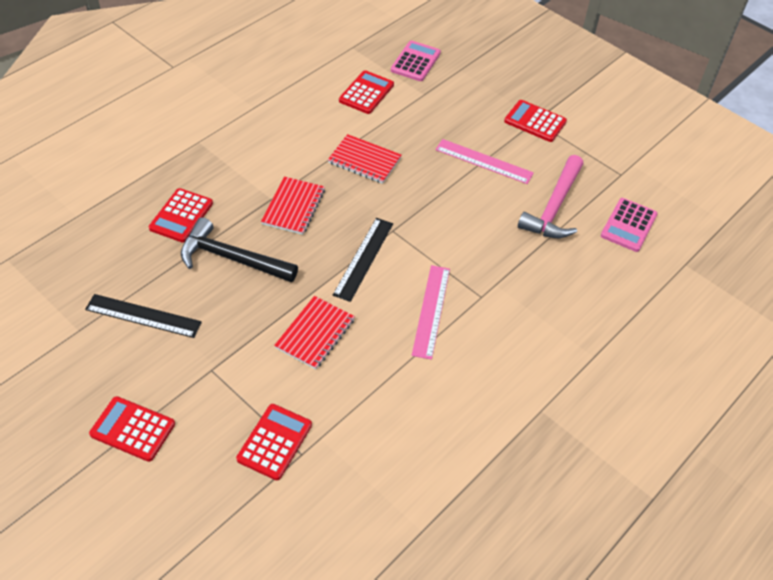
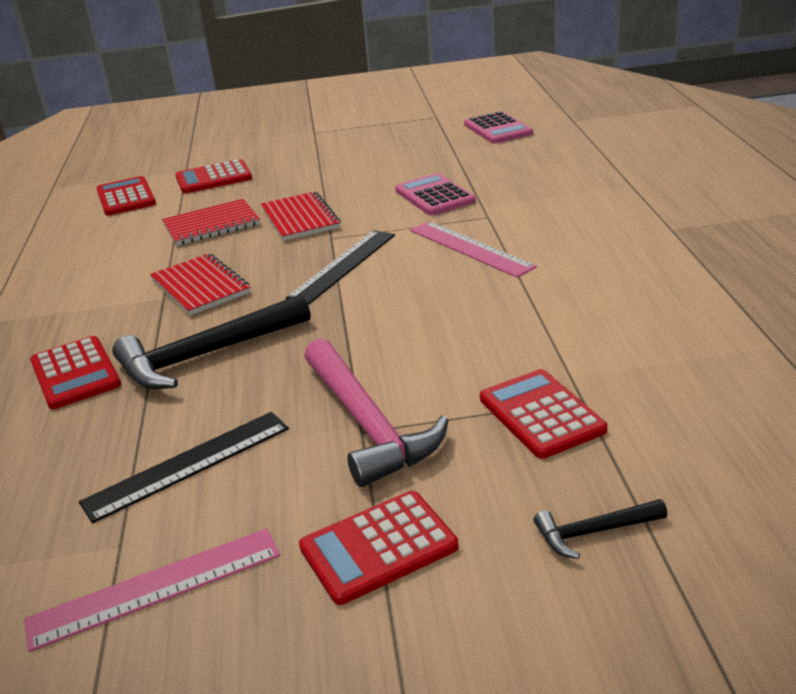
camera: 45 degrees left, 20 degrees down
(193, 512) = (594, 532): none -> black hammer
(315, 333) = (407, 330): red notebook -> red notebook (300, 219)
(363, 258) = (343, 265): black ruler -> black ruler turned 60 degrees clockwise
(415, 62) = (138, 162): pink calculator -> pink calculator (434, 196)
(484, 161) = (321, 167): pink ruler -> pink ruler (155, 588)
(535, 121) = (315, 132): red calculator -> red calculator (214, 178)
(554, 207) = (428, 152): pink hammer -> pink hammer (367, 424)

